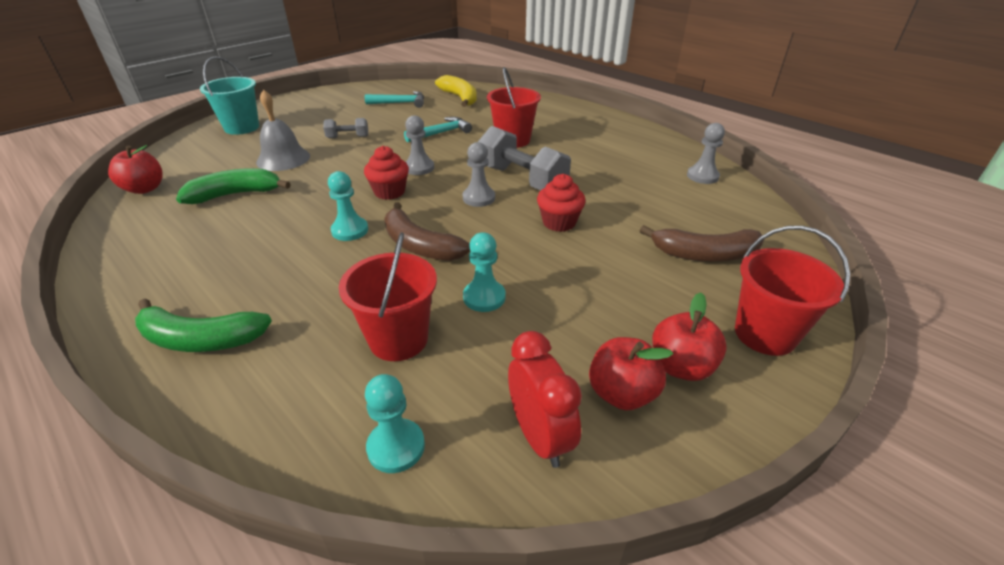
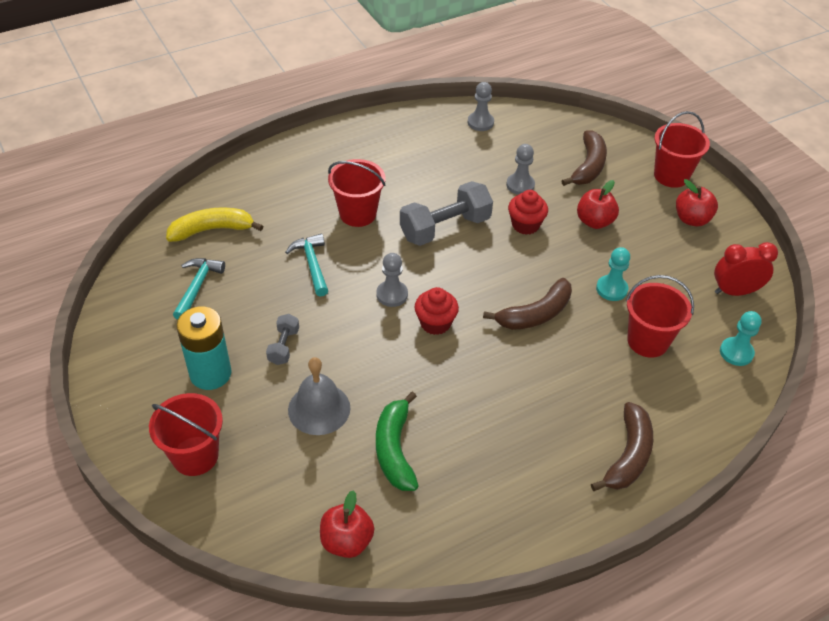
camera: 75 degrees left, 10 degrees up
(201, 339) = (628, 455): green banana -> brown banana
(242, 127) = (195, 456): turquoise bucket -> red bucket
(317, 120) = (210, 373): none -> turquoise battery
(350, 230) = (498, 358): turquoise pawn -> none
(479, 198) = (469, 263): grey pawn -> grey pawn (520, 185)
(621, 393) = (708, 250): red apple -> red apple (594, 221)

